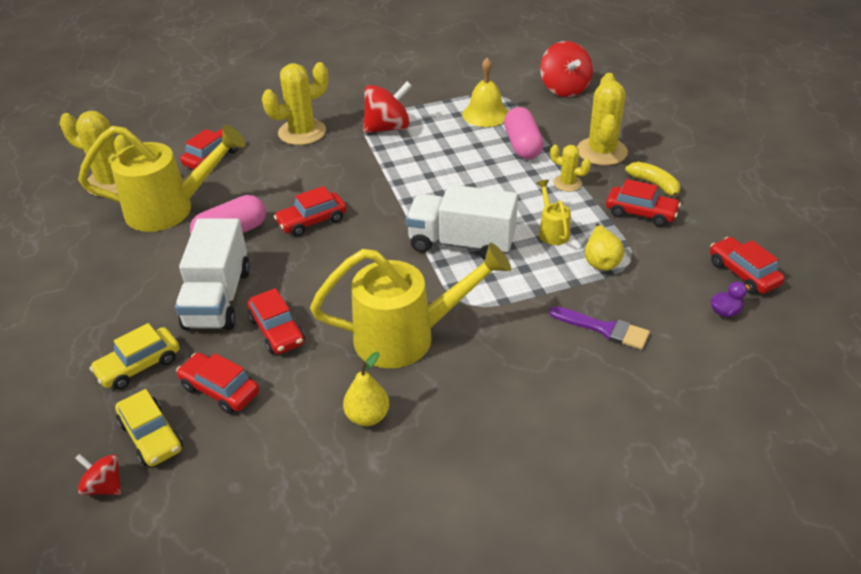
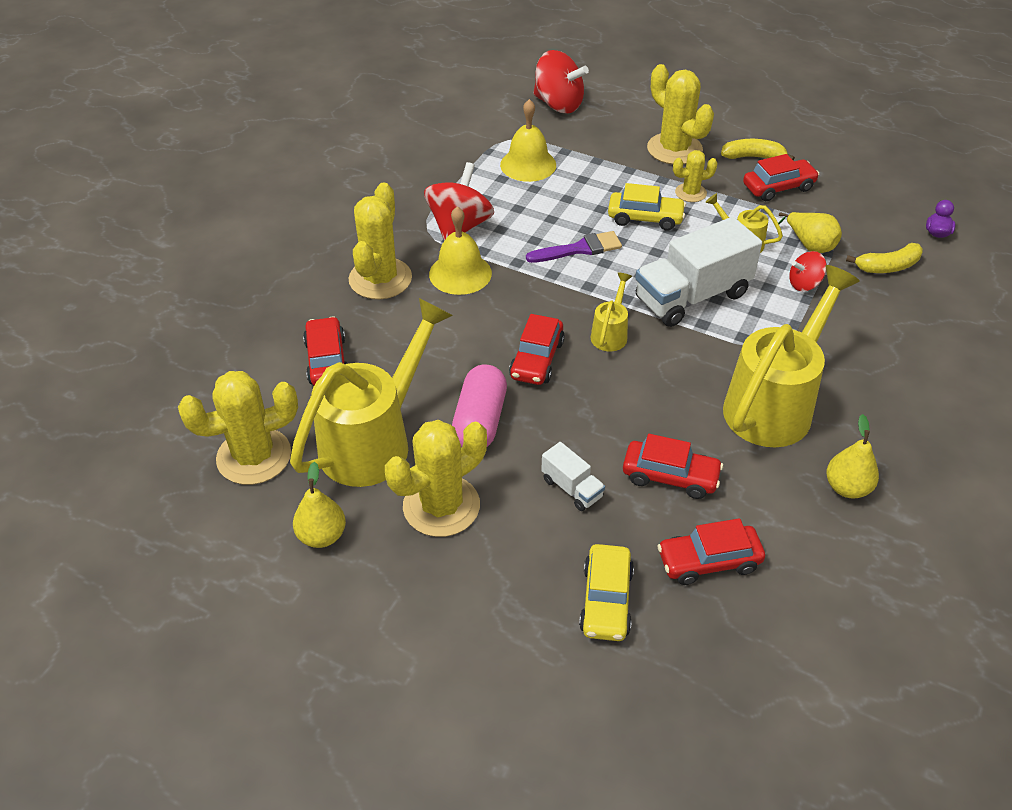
camera: 45 degrees left, 5 degrees up
(79, 237) = (322, 536): none -> yellow pear
(104, 486) = (754, 717): red spinning top -> red spinning top (804, 284)
(146, 261) = (441, 506): none -> yellow cactus
(151, 436) = (720, 645): yellow car -> yellow car (645, 218)
(218, 298) = (572, 488): white truck -> white truck, size x0.47
(347, 152) = (460, 273): none -> yellow bell
(376, 233) = (610, 333): none -> yellow watering can
(522, 145) = (605, 178): pink capsule -> none
(604, 329) = (889, 298): purple brush -> purple brush (579, 249)
(640, 309) = (887, 266): none -> yellow banana
(743, 273) = (907, 196): red car -> none

